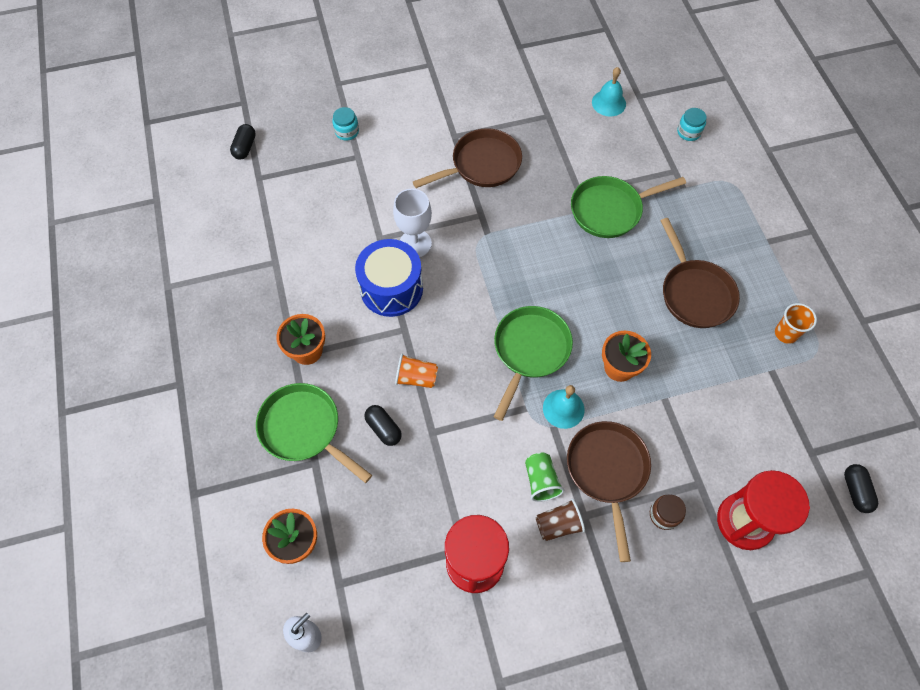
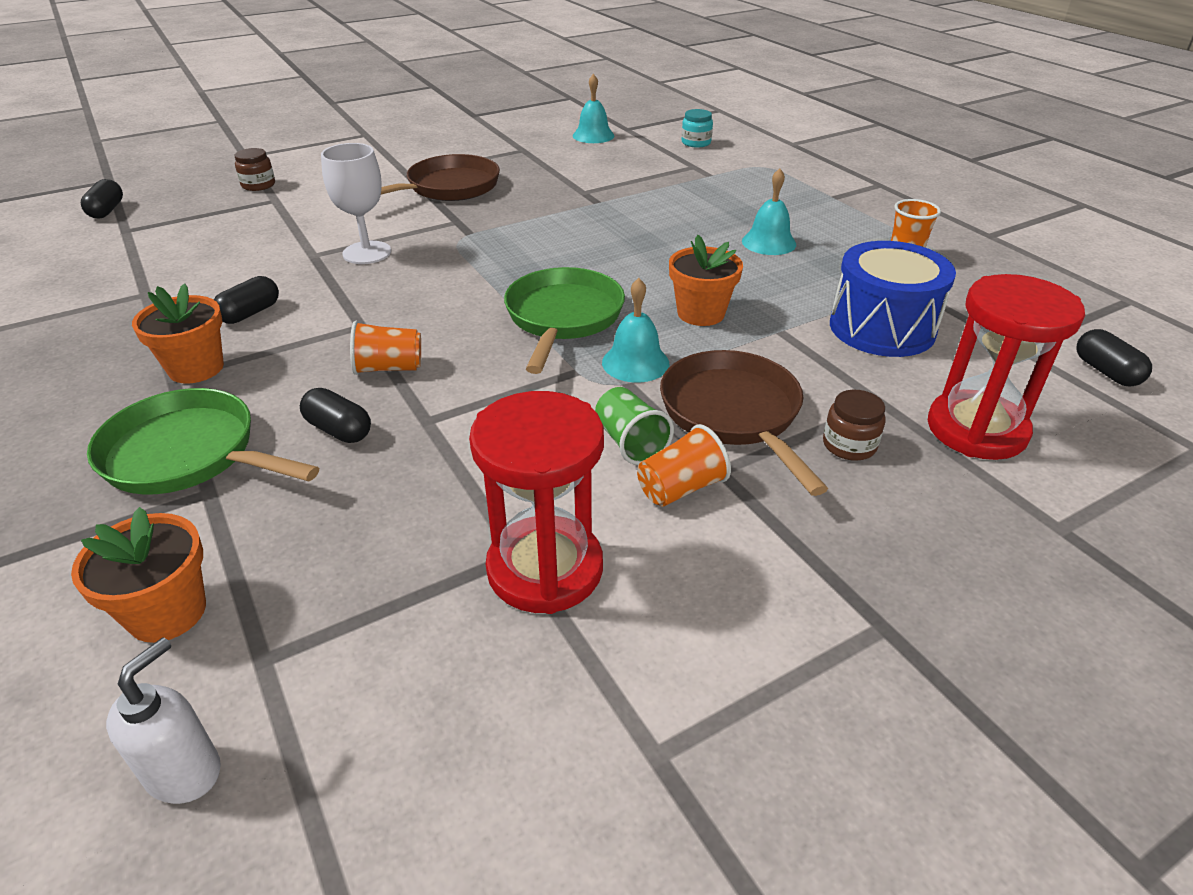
camera: 15 degrees left, 25 degrees down
(338, 299) = (250, 313): none -> black capsule
(347, 131) = (258, 185): turquoise jar -> brown jar
(391, 288) = (336, 293): blue drum -> blue drum (882, 328)
(558, 524) = (681, 488): brown cup -> orange cup
(610, 210) = (627, 199): green pan -> none
(694, 293) = (769, 242): brown pan -> turquoise bell

